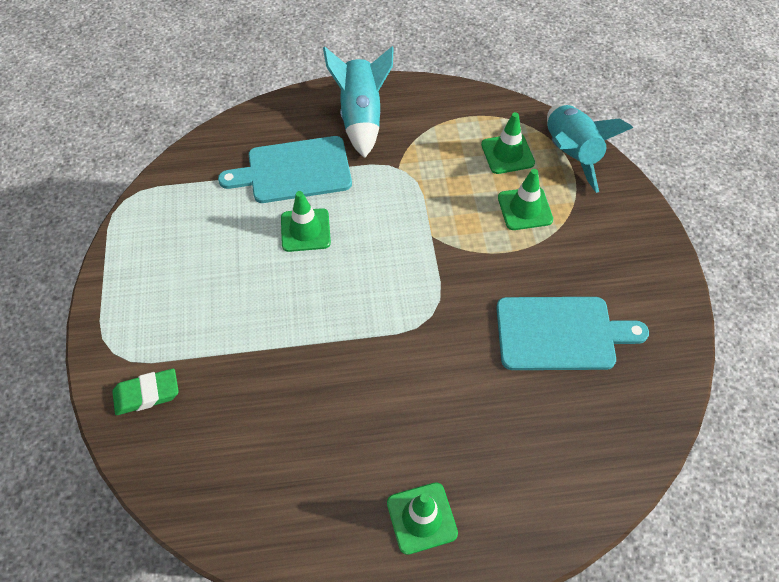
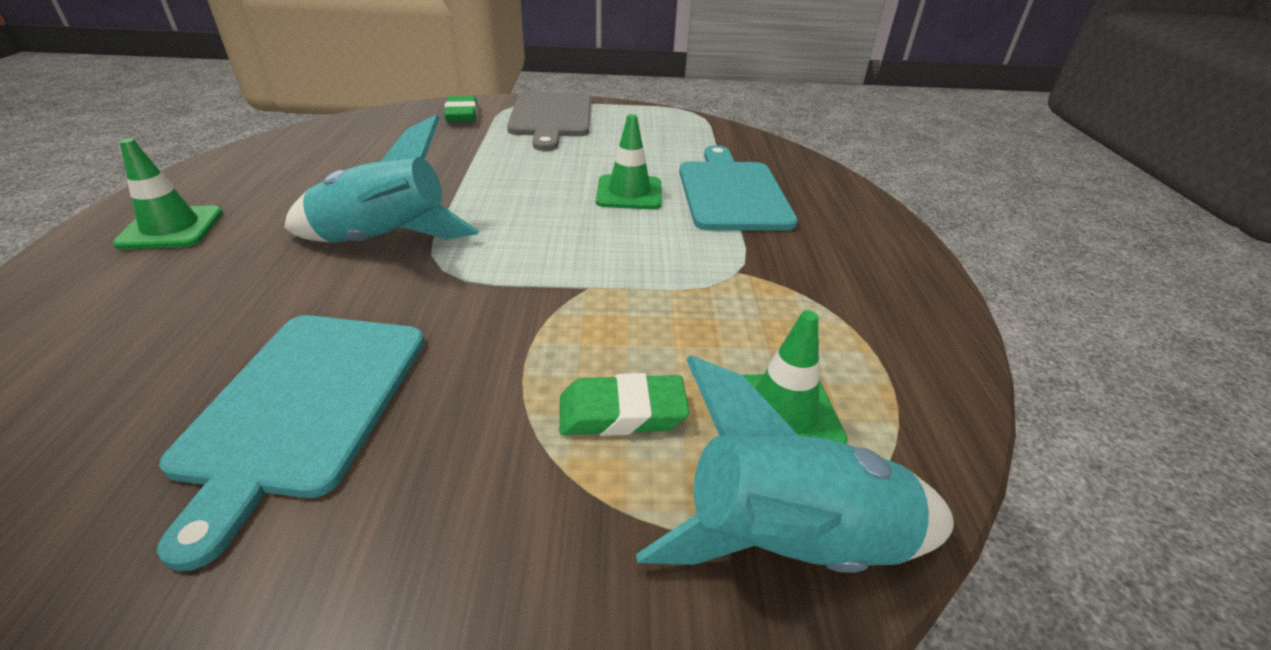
camera: 95 degrees right, 20 degrees down
(148, 312) = (551, 117): none -> grey cutting board
(361, 118) = (846, 249): turquoise rocket -> turquoise rocket (384, 241)
(525, 209) = (622, 413): green traffic cone -> green eraser

